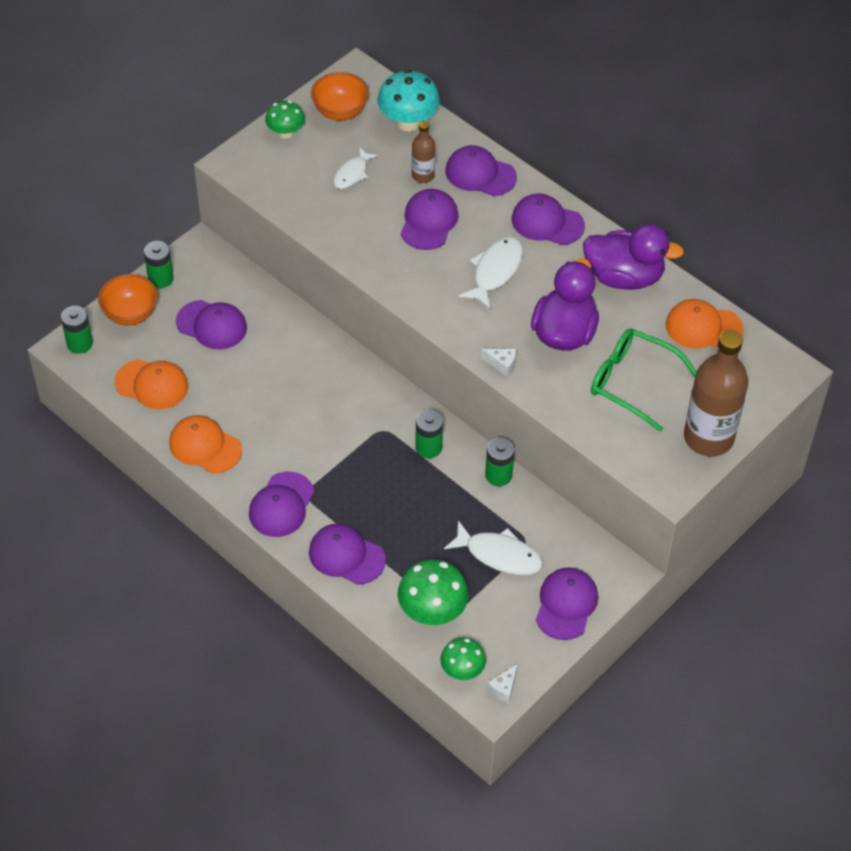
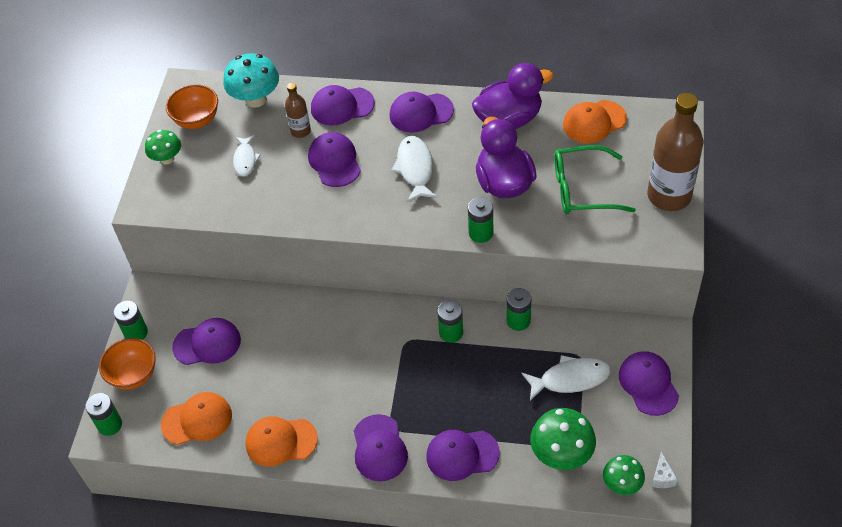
camera: 30 degrees left, 0 degrees up
(502, 364) = (480, 233): white cheese -> green battery

